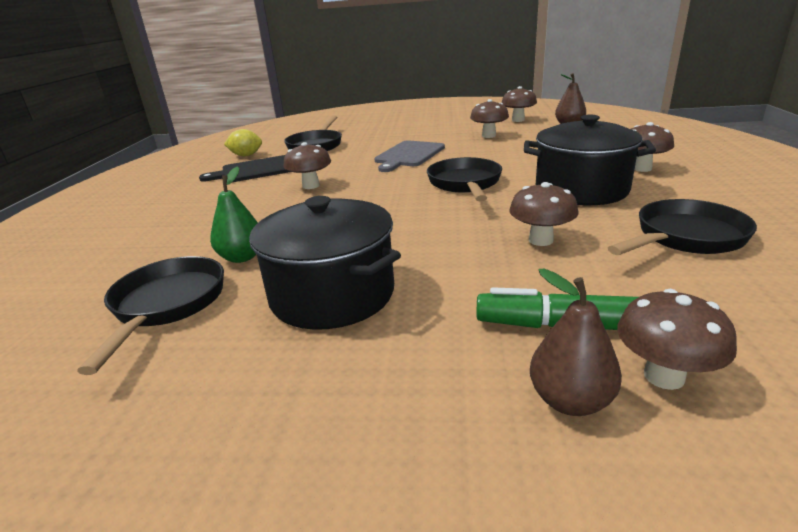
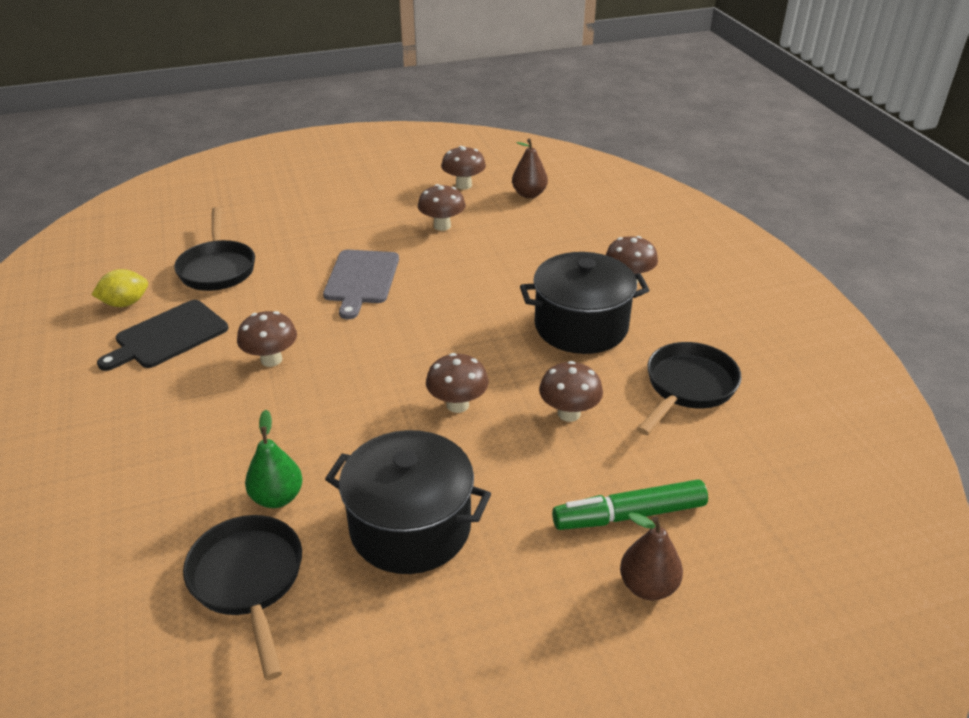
camera: 25 degrees left, 10 degrees up
(465, 184) = (457, 331): black pan -> none
(664, 376) = (701, 548): brown mushroom -> brown mushroom (457, 405)

